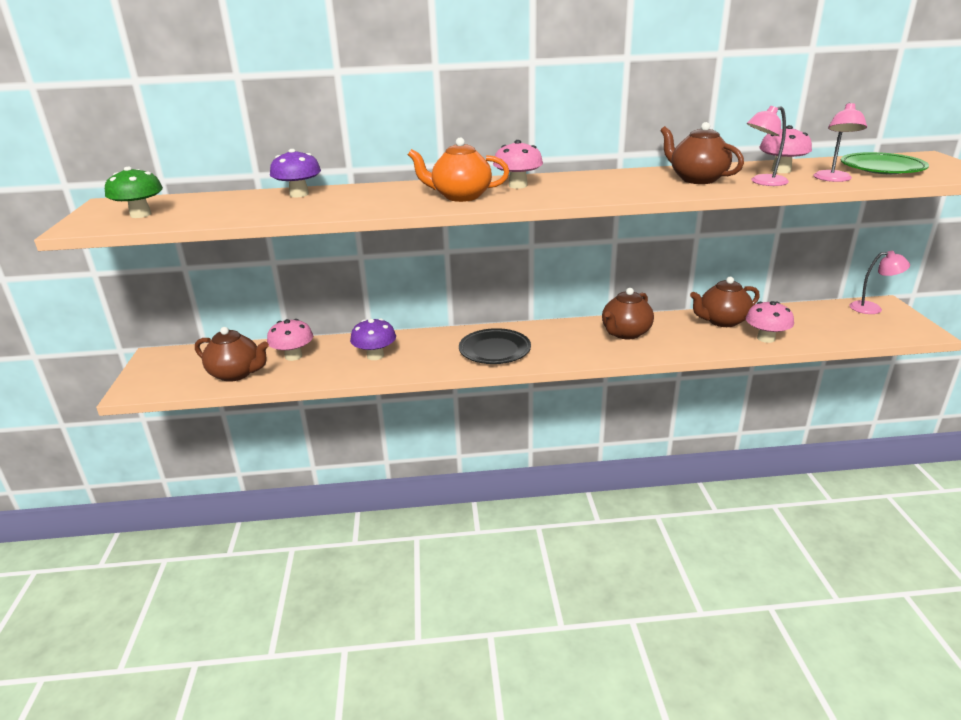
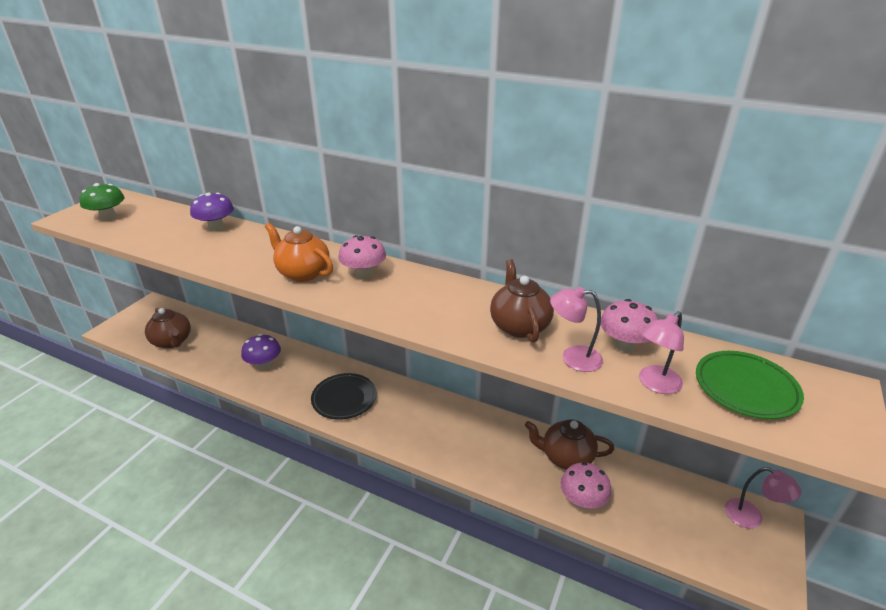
camera: 30 degrees right, 5 degrees up
(293, 356) = (218, 340): pink mushroom -> none
(625, 333) = (463, 429): brown teapot -> none

